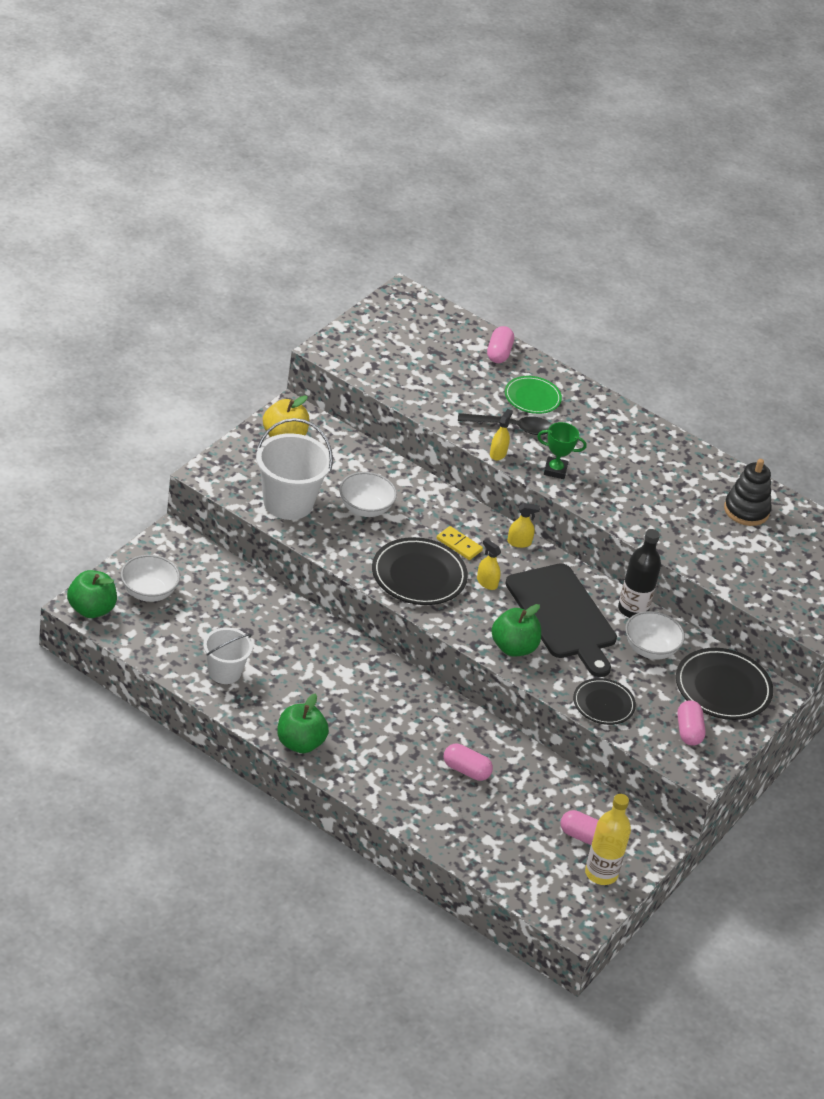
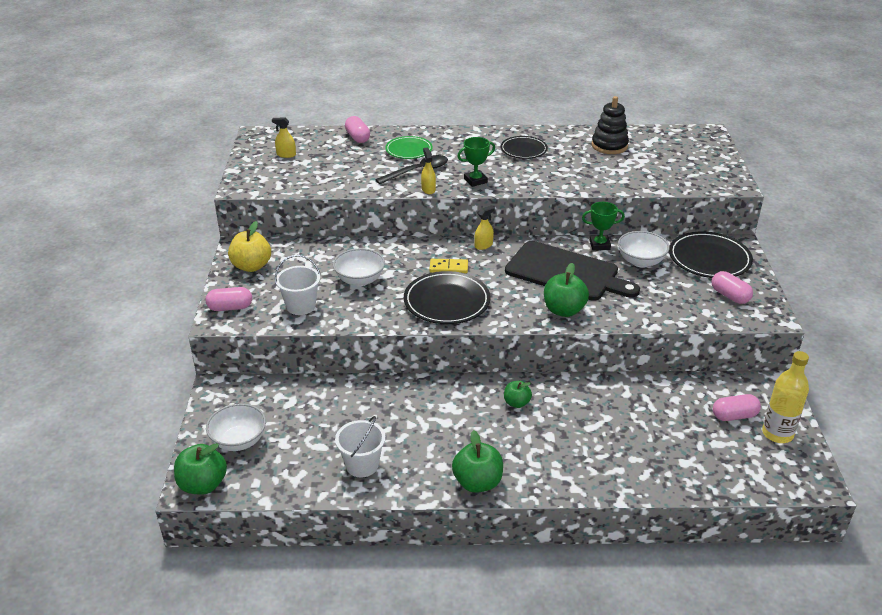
camera: 30 degrees left, 5 degrees down
(288, 502) = (301, 306): white bucket -> white bucket, size x0.63
(406, 706) = (516, 403): none -> green apple
(466, 770) = (609, 422): pink capsule -> pink capsule (230, 307)
(487, 583) = (495, 280): yellow spray bottle -> yellow spray bottle (286, 155)
(603, 704) = (662, 311): black plate -> black plate (523, 150)
(633, 609) = (599, 245): black bottle -> green trophy

